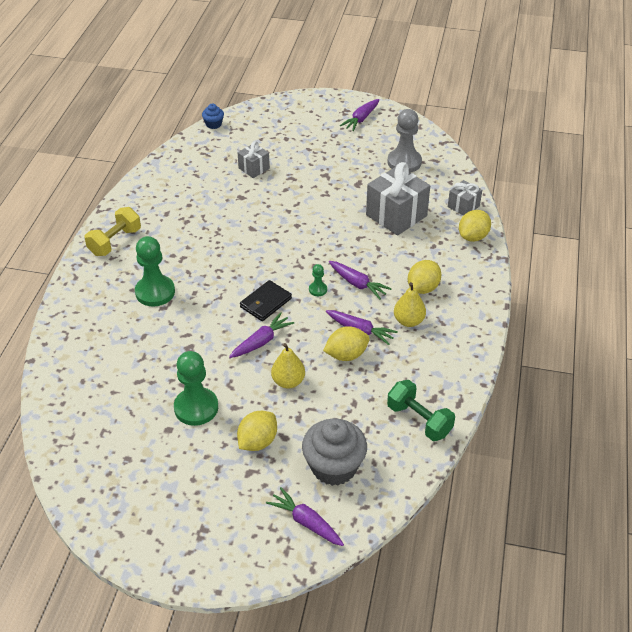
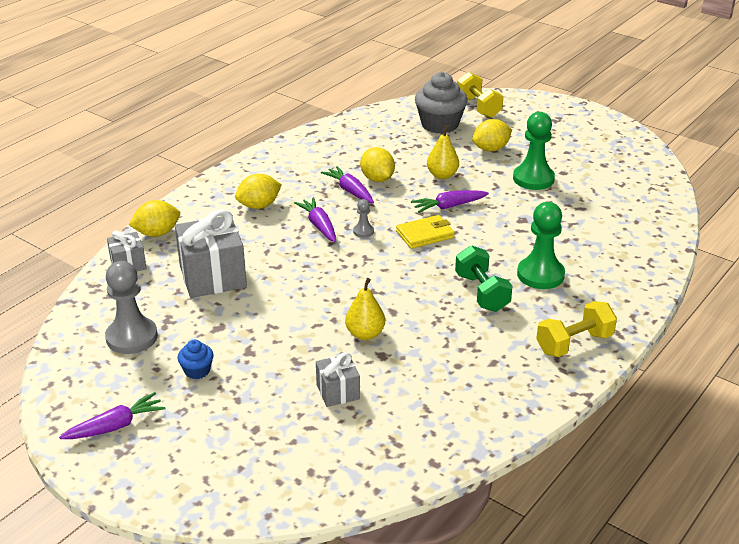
camera: 155 degrees left, 10 degrees down
(213, 124) = (351, 497): blue cupcake -> blue cupcake (197, 371)
(265, 303) = (425, 234): black wallet -> yellow wallet
(306, 522) = (478, 107): purple carrot -> yellow dumbbell
(318, 289) = (363, 231): green pawn -> grey pawn
(346, 355) = (377, 179): yellow lemon -> yellow lemon turned 60 degrees clockwise
(408, 321) = (299, 186): yellow pear -> yellow pear (365, 334)
(419, 420) = (353, 130): green dumbbell -> green dumbbell (482, 292)

